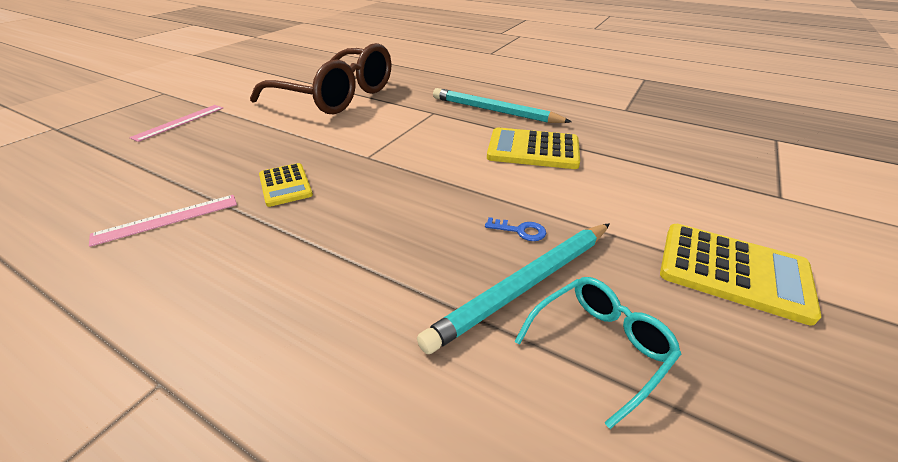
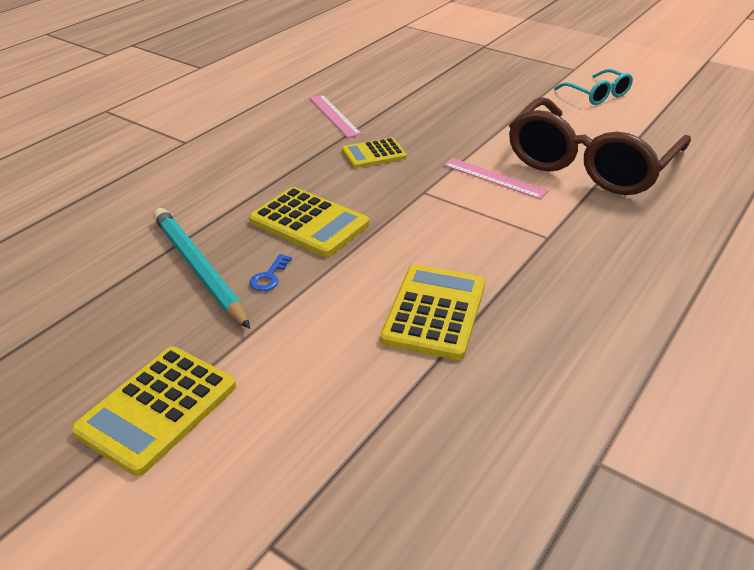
camera: 95 degrees right, 0 degrees up
(179, 122) = (501, 89): pink ruler -> pink ruler (494, 178)
(422, 215) = (309, 223): none -> yellow calculator
(494, 111) = (562, 292): turquoise pencil -> none
(598, 347) = (124, 294): turquoise glasses -> turquoise glasses (597, 95)

